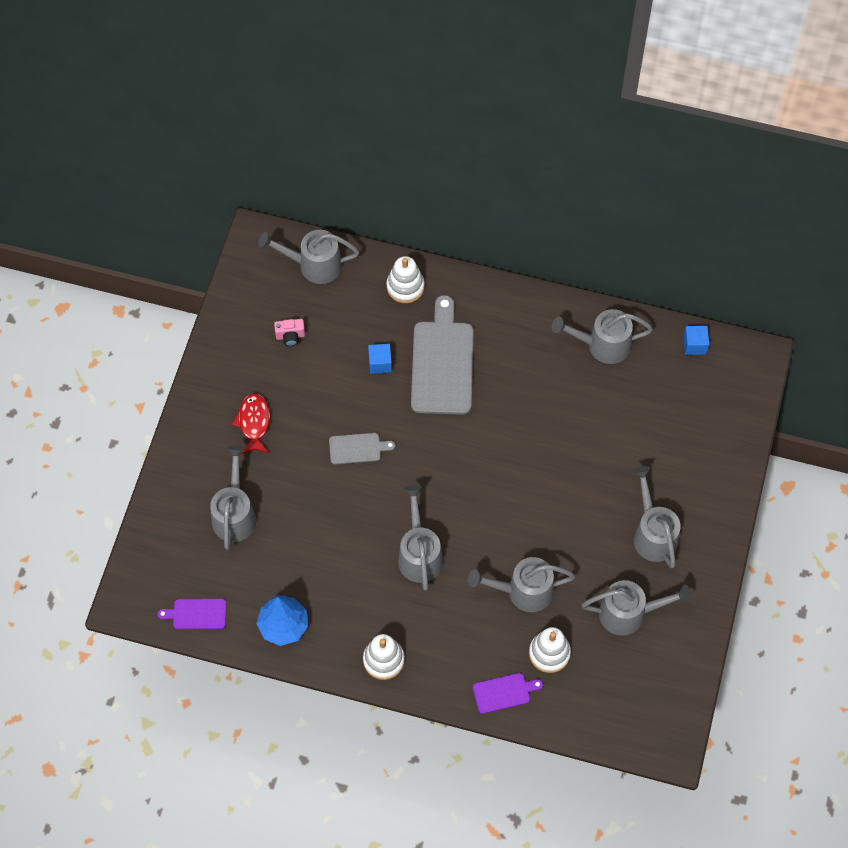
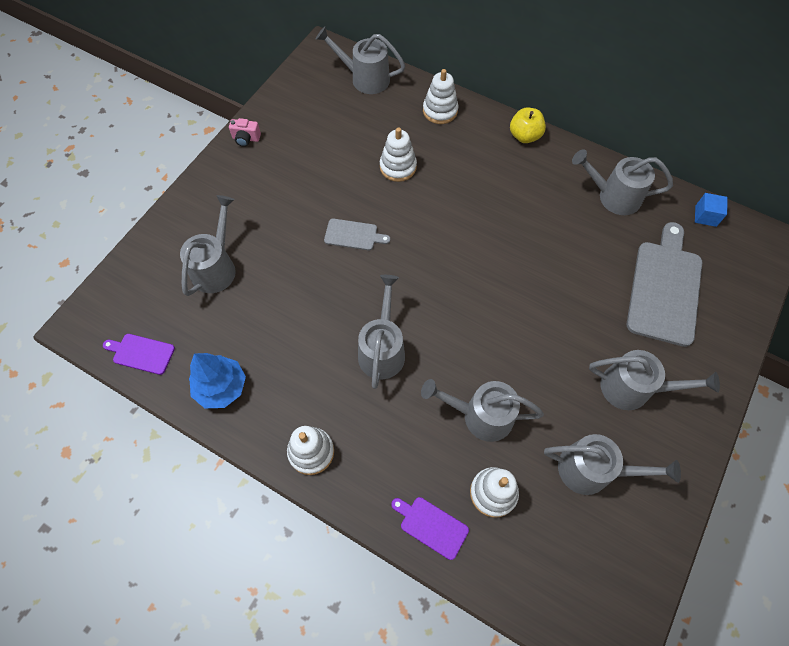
camera: 15 degrees right, 0 degrees up
(254, 423) = (265, 191): red fish -> none
(290, 336) = (325, 128): pink camera -> pink camera (246, 139)
(380, 363) = (398, 167): blue cube -> white stacking toy
(442, 363) = (456, 179): grey cutting board -> grey cutting board (665, 288)
(500, 296) = (524, 136): none -> yellow apple
(504, 692) = (431, 526): purple cutting board -> purple cutting board turned 150 degrees counterclockwise
(652, 533) = (634, 388): grey watering can -> grey watering can turned 105 degrees clockwise

